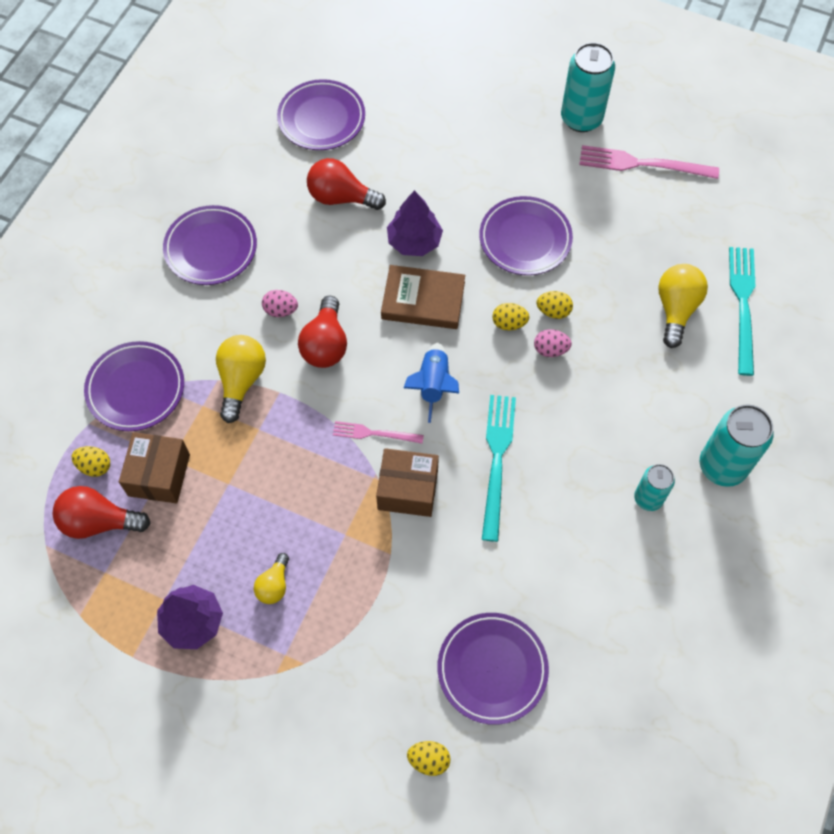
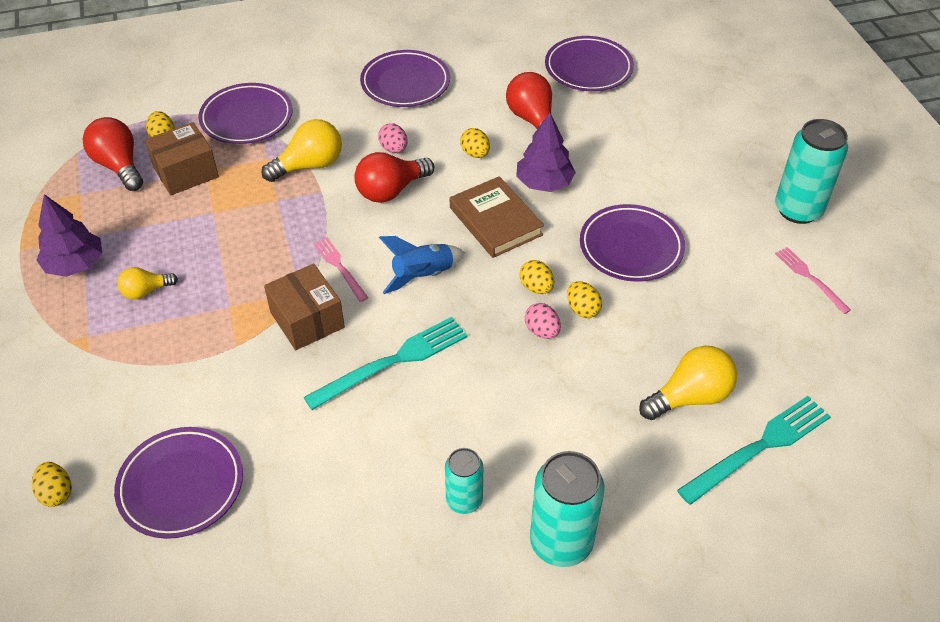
camera: 50 degrees right, 15 degrees down
(340, 261) = (475, 154): none -> yellow egg
(642, 164) = (810, 278): pink fork -> pink fork, size x0.58

